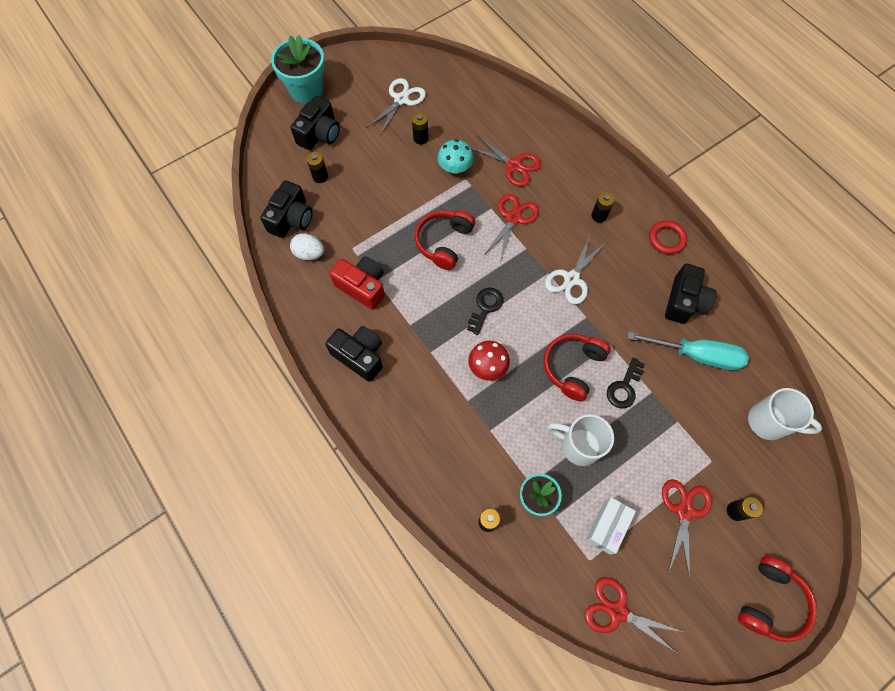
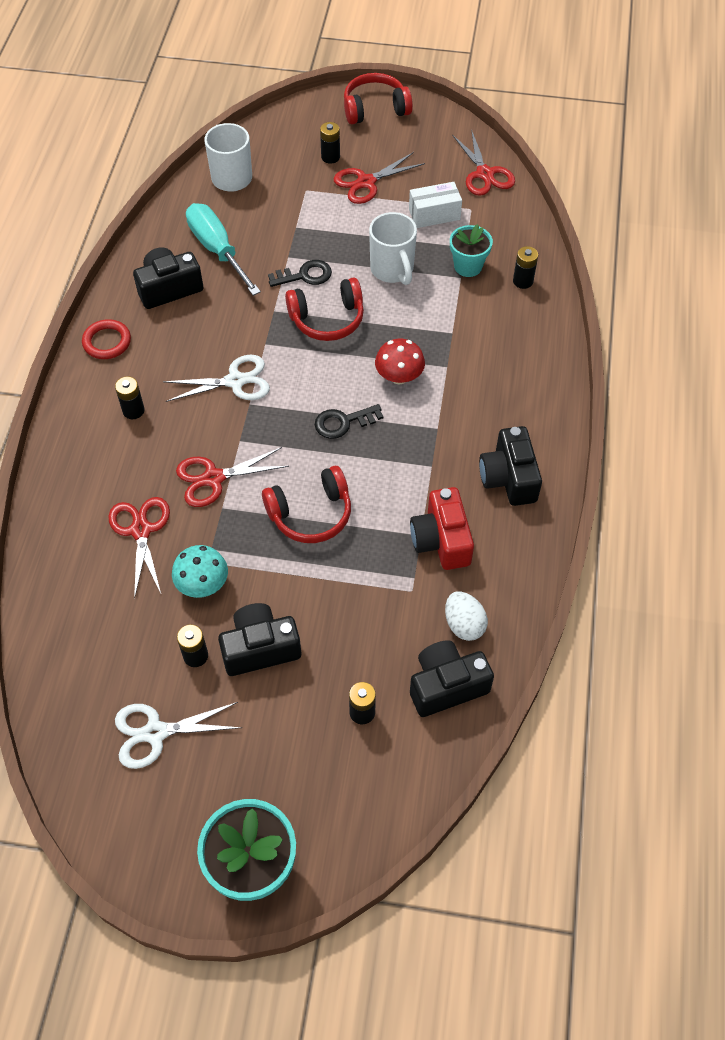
camera: 135 degrees left, 10 degrees down
(319, 134) = (304, 777): black camera -> black camera (260, 648)

